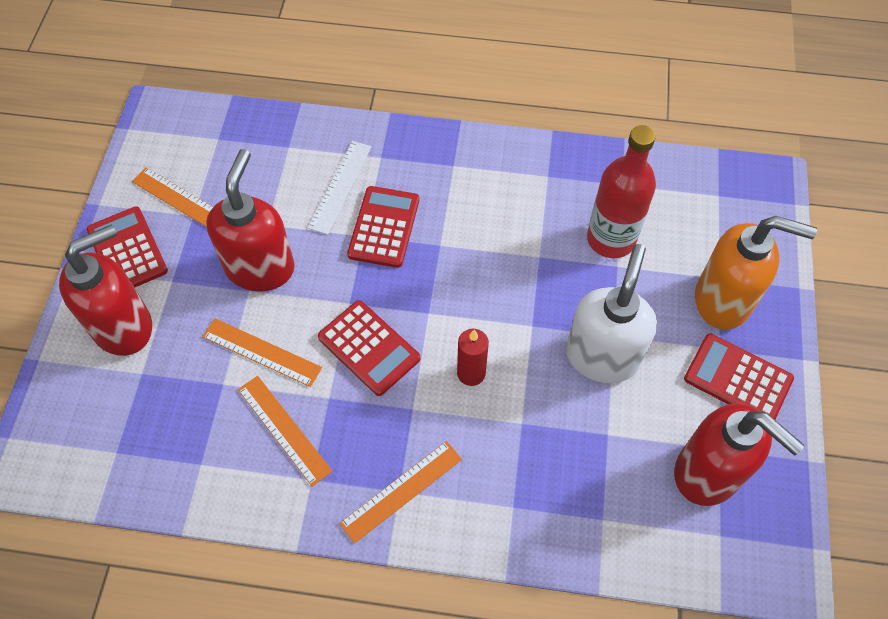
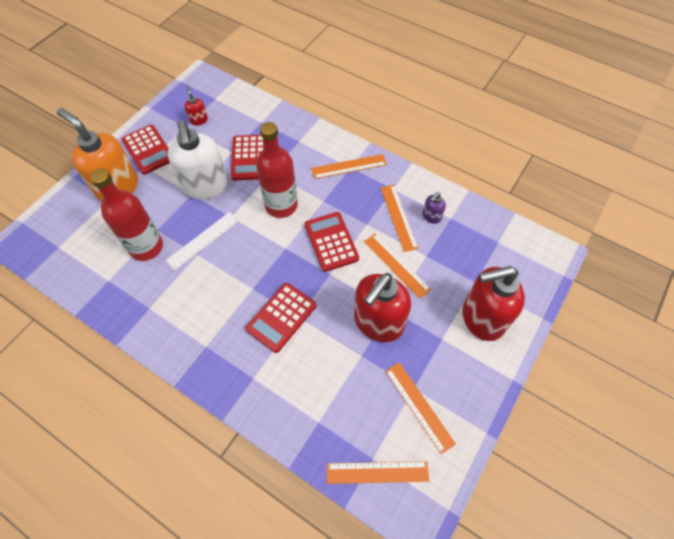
camera: 155 degrees left, 0 degrees up
(127, 250) = (470, 378): red calculator -> red calculator (249, 158)
(209, 130) = (377, 472): none -> orange ruler
(232, 452) = (431, 217): none -> purple soap dispenser
(340, 186) = (295, 364): white ruler -> white ruler (203, 240)
(471, 373) = (281, 205): red candle -> red bottle
(602, 356) = (205, 186): white soap dispenser -> white soap dispenser turned 60 degrees counterclockwise
(708, 472) = (199, 120): red soap dispenser -> red soap dispenser, size x0.44

